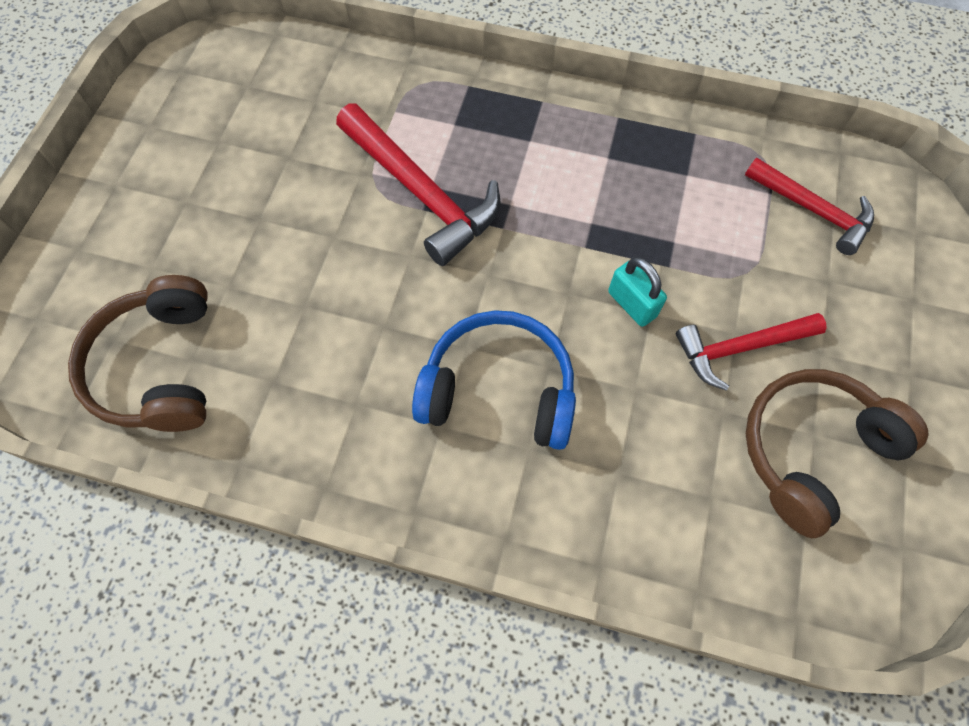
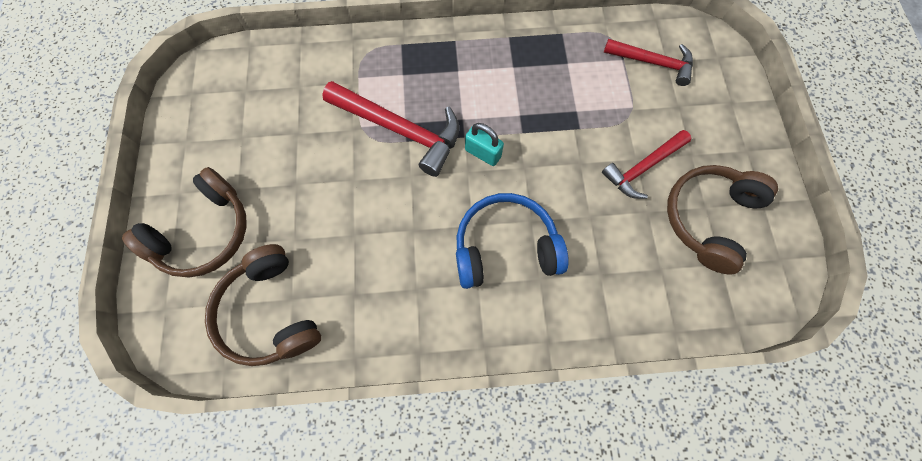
camera: 20 degrees left, 5 degrees up
(124, 242) = (204, 232): none -> brown headphones
(632, 304) = (566, 161): turquoise padlock -> turquoise padlock (483, 153)

